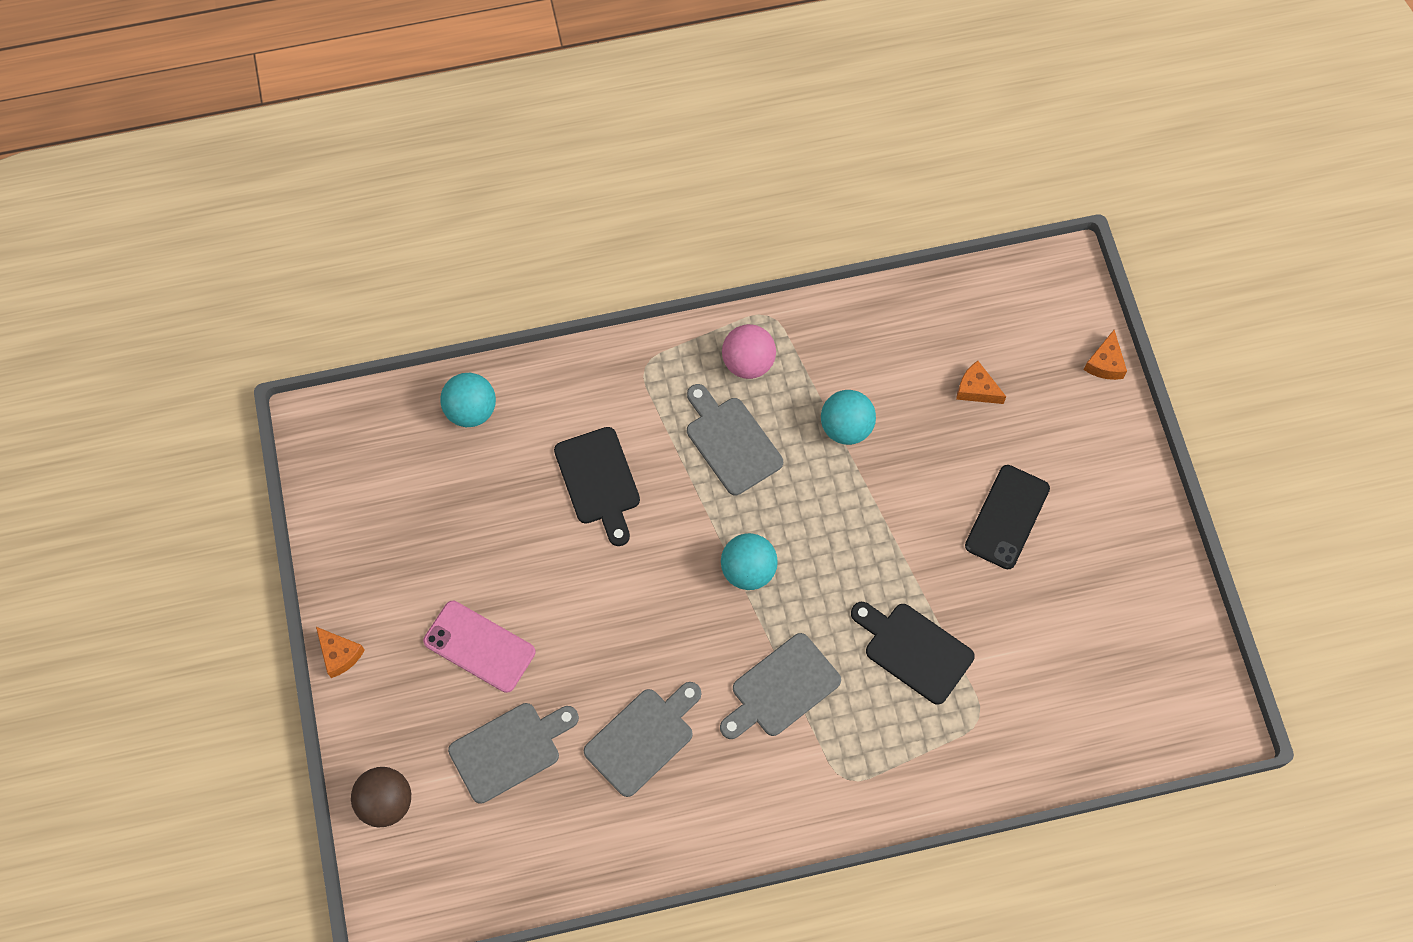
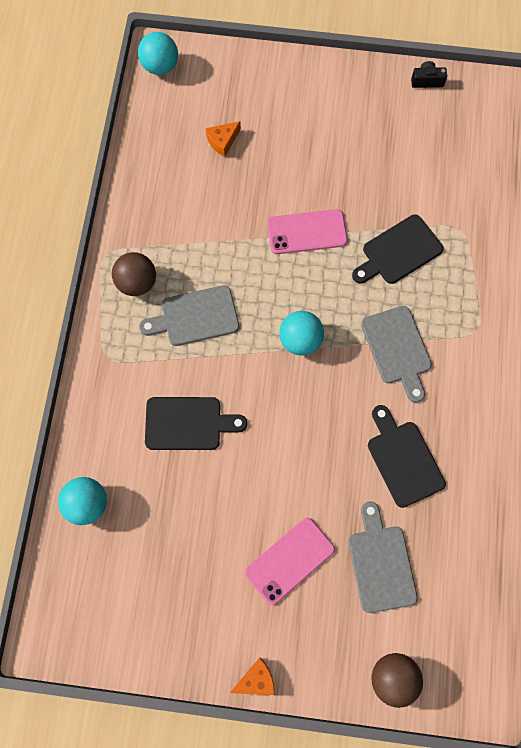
camera: 70 degrees left, 5 degrees up
(643, 738) = (403, 459): grey cutting board -> black cutting board
(748, 363) = (137, 283): pink ball -> brown ball
(846, 427) = (216, 235): turquoise ball -> turquoise ball (160, 66)
(894, 530) = (307, 232): none -> pink phone
(1007, 517) = (324, 158): black phone -> none
(1105, 363) = (237, 57): orange cheese -> none
(1183, 610) = (427, 81): none -> black camera

